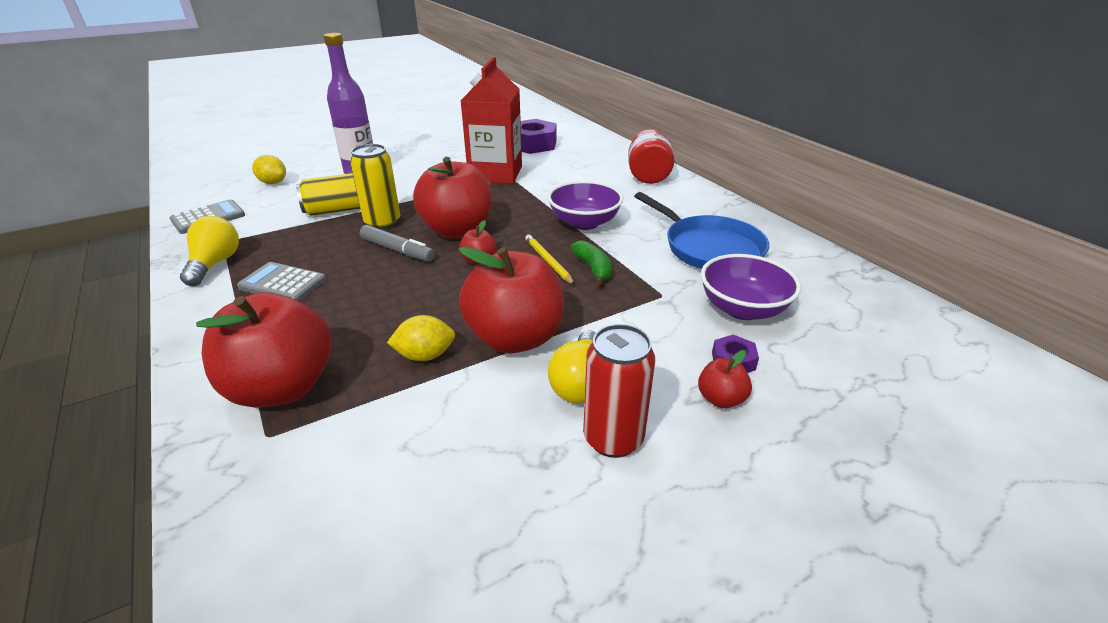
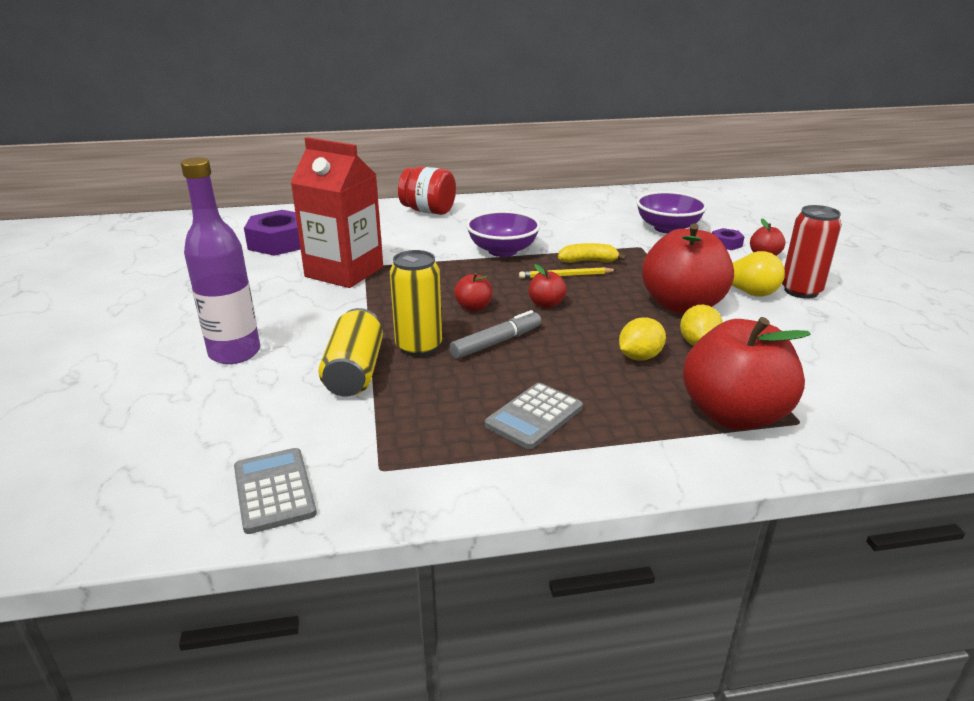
camera: 70 degrees left, 5 degrees down
(215, 264) = (449, 472): yellow light bulb -> none
(273, 183) = (187, 429): yellow lemon -> yellow lemon (639, 357)
(457, 230) = (473, 307): red apple -> red apple, size x0.44
(593, 268) = (588, 261): green banana -> yellow banana
(709, 248) = (579, 219): blue pan -> none

